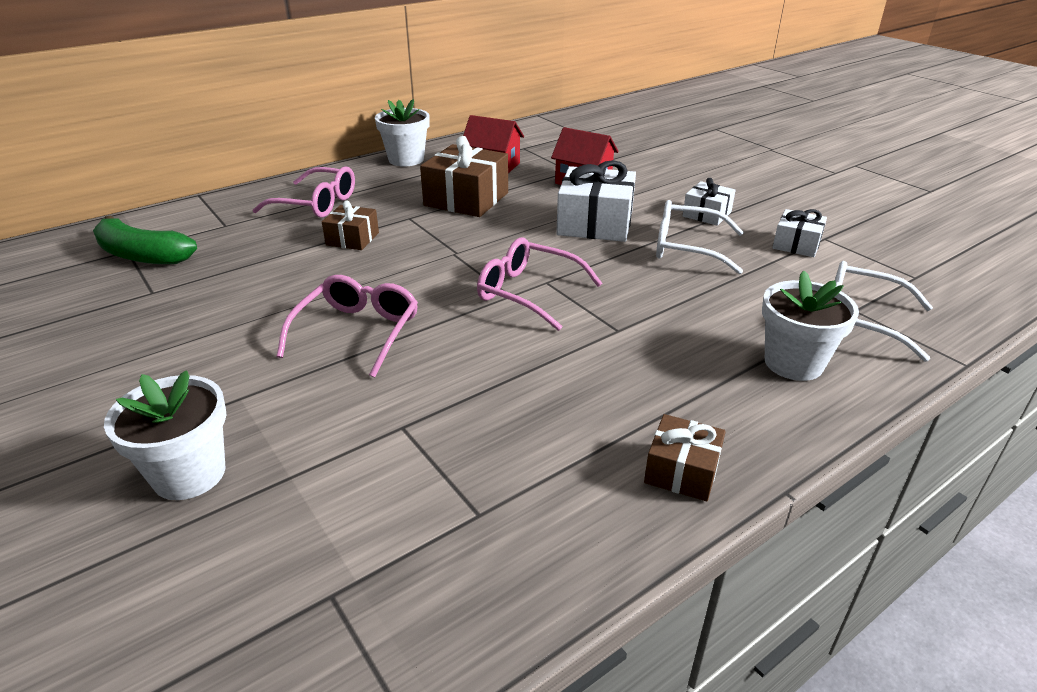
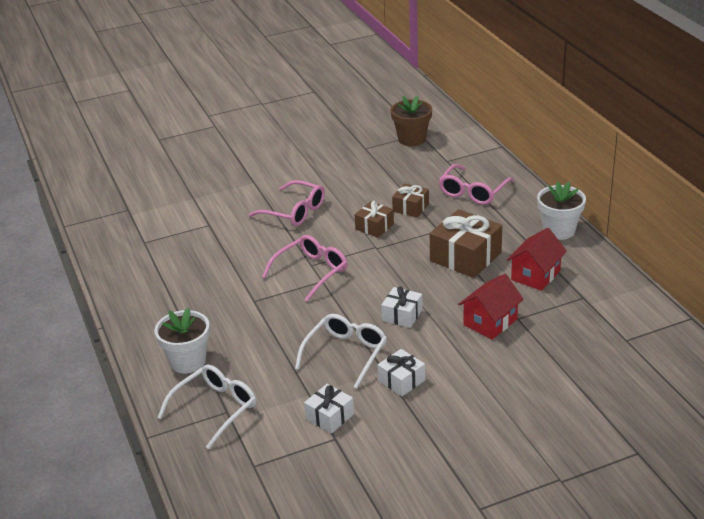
camera: 105 degrees right, 0 degrees up
(142, 255) = (412, 139): green banana -> brown flower pot
(189, 474) = (208, 176): white flower pot -> none
(595, 223) = (402, 315): white gift -> white gift, size x0.56
(682, 471) = (133, 299): brown gift -> brown gift (374, 227)

